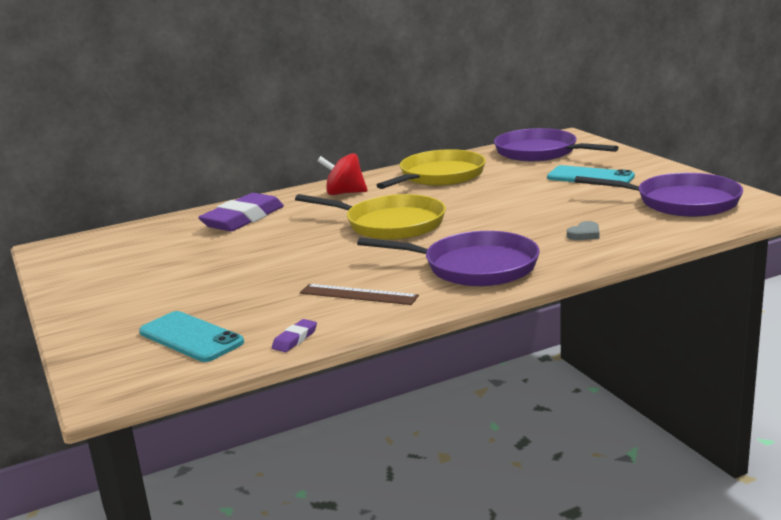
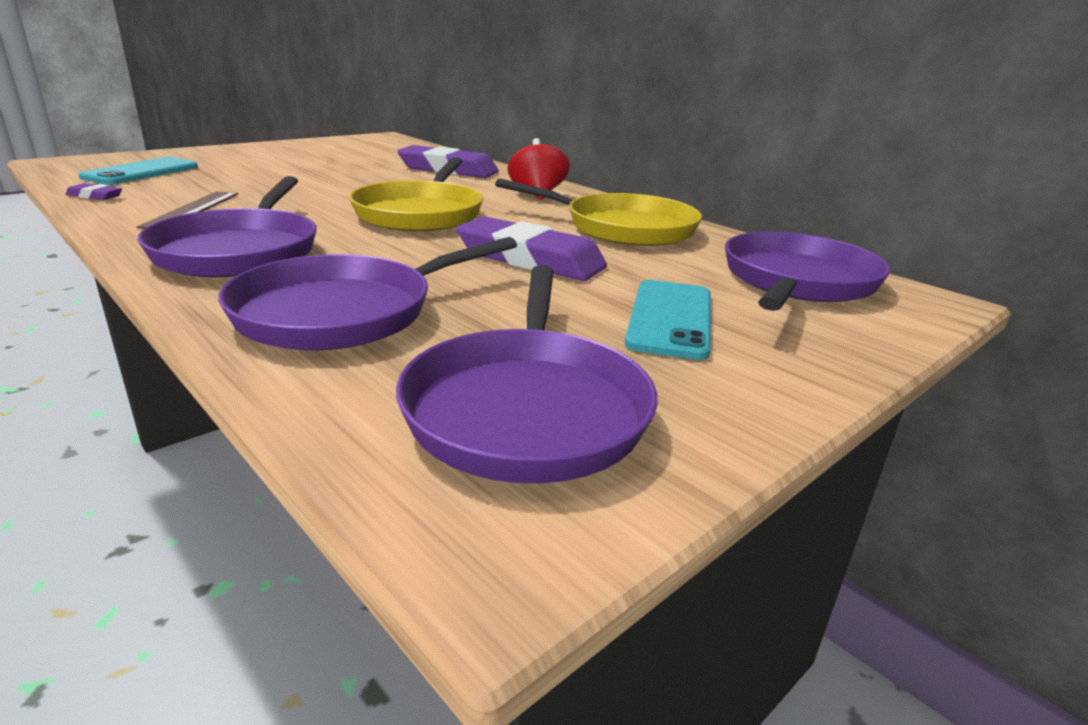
camera: 70 degrees right, 5 degrees up
(500, 198) = (530, 259): none -> purple eraser
(584, 234) = (343, 312): grey heart -> purple pan

